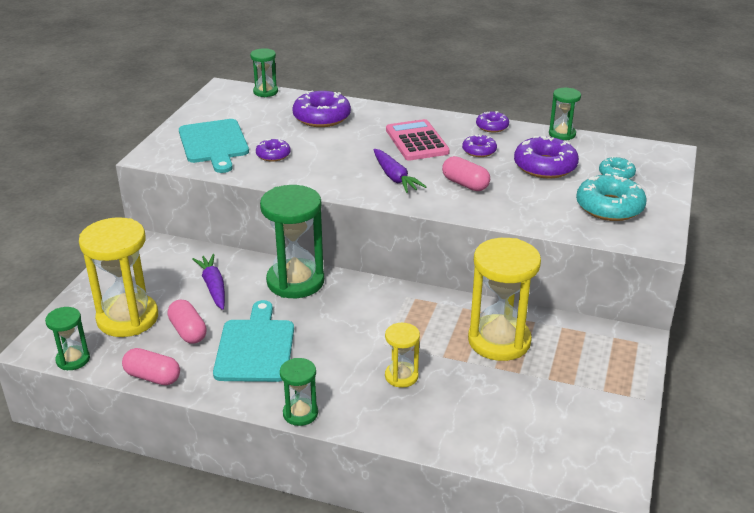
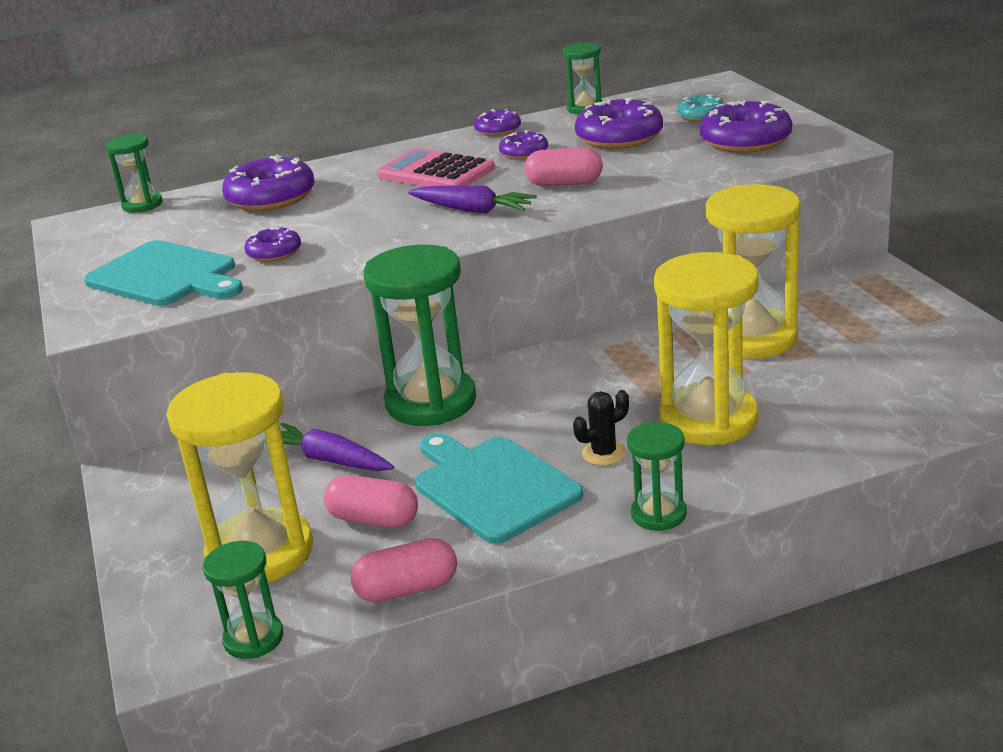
camera: 35 degrees left, 5 degrees down
(326, 362) = (604, 453): none -> black cactus
(401, 376) = (708, 419): yellow hourglass -> yellow hourglass, size x1.95
(609, 207) = (745, 141): turquoise donut -> purple donut

